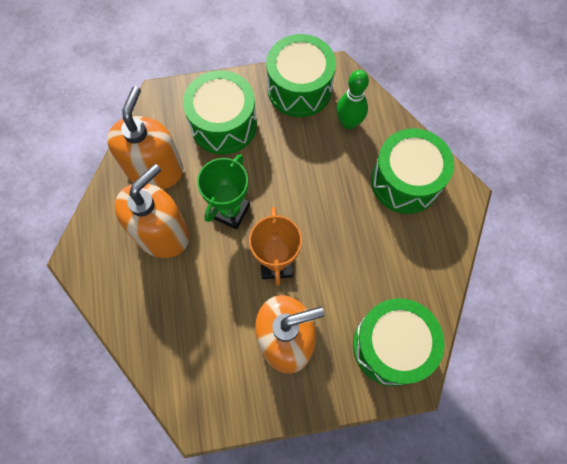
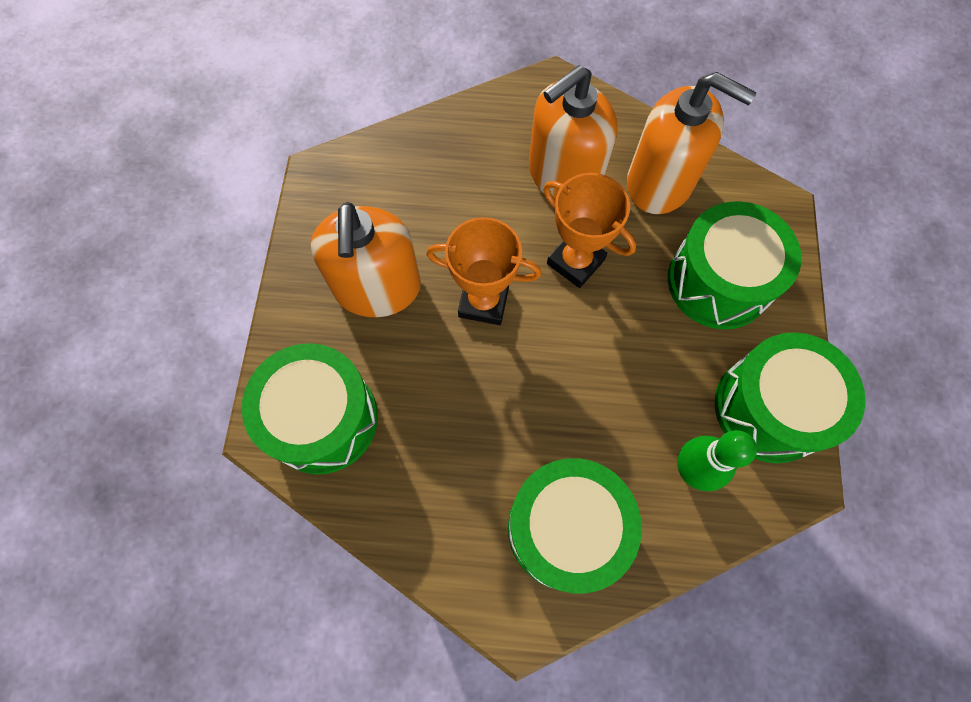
camera: 105 degrees right, 0 degrees up
(162, 233) = (564, 175): orange soap dispenser -> orange soap dispenser turned 90 degrees clockwise
(230, 211) = (575, 262): green trophy -> orange trophy

